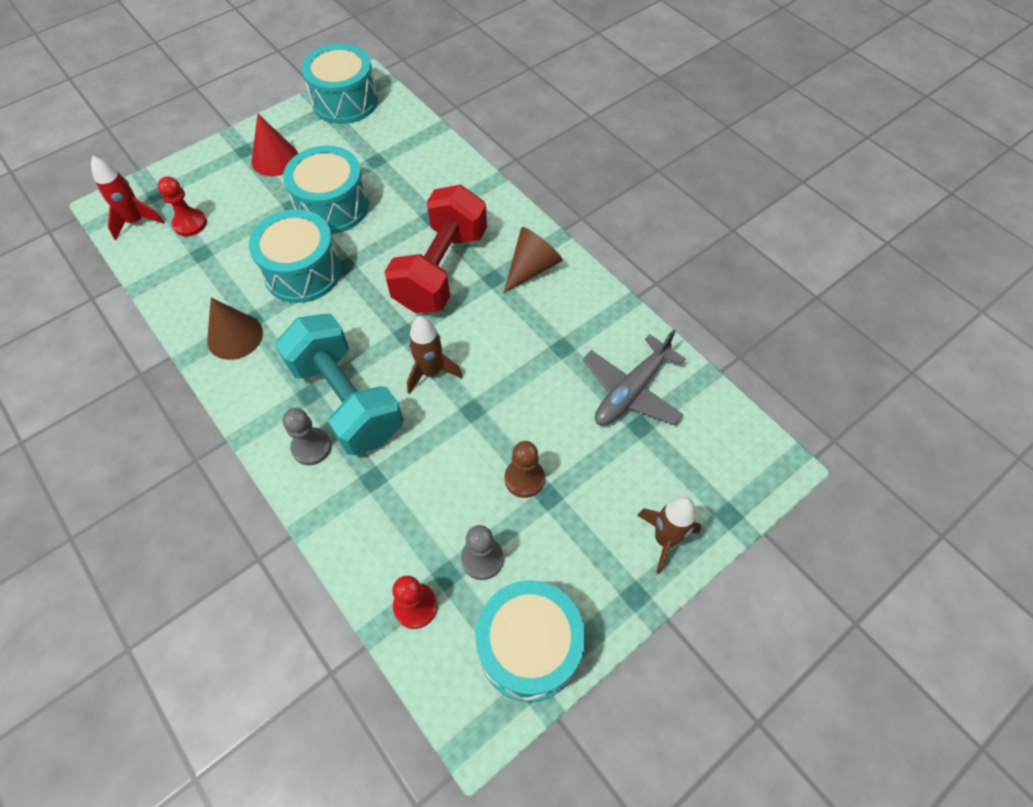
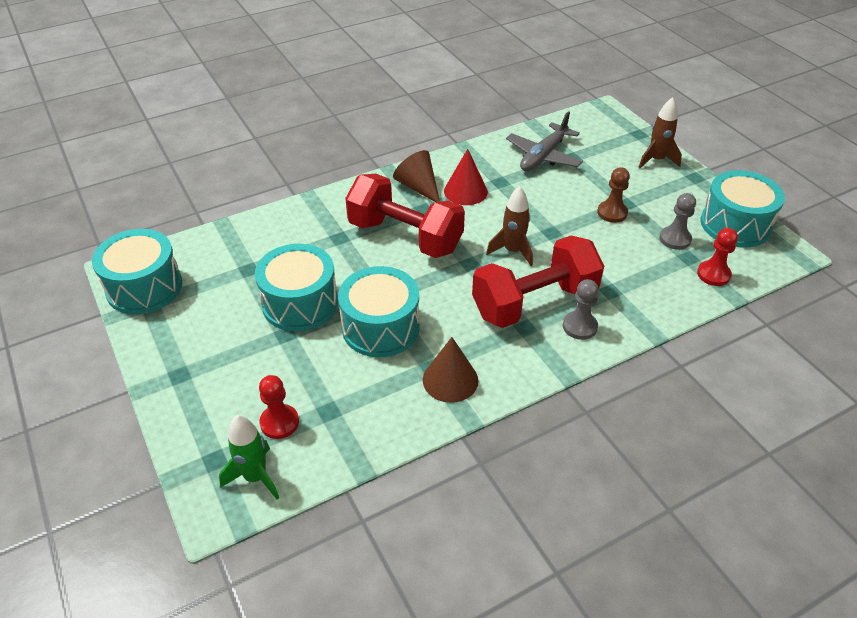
camera: 80 degrees left, 15 degrees down
(136, 221) = (255, 477): red rocket -> green rocket
(275, 159) = (208, 347): red cone -> red cone (465, 191)
(346, 400) = (534, 302): turquoise dumbbell -> red dumbbell
(631, 391) = (543, 156): grey plane -> grey plane turned 75 degrees clockwise

